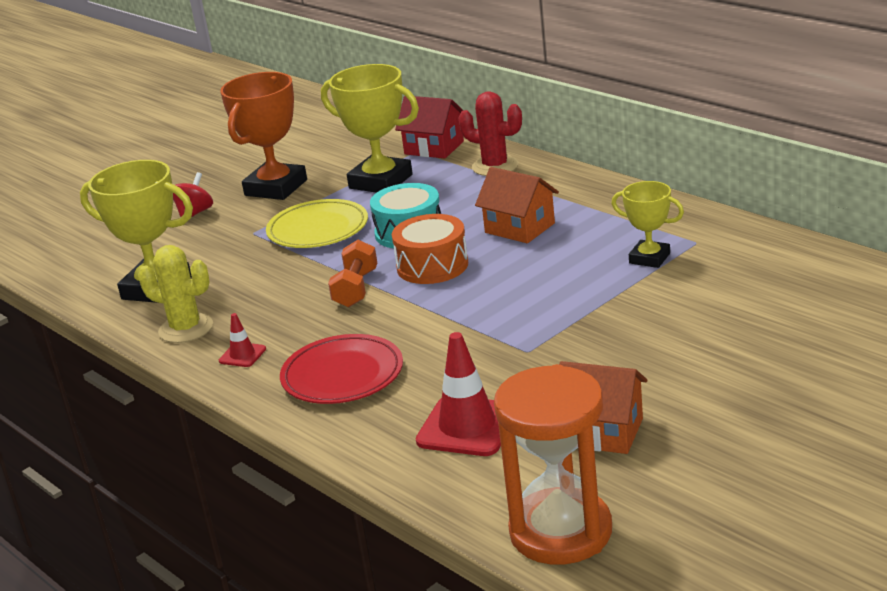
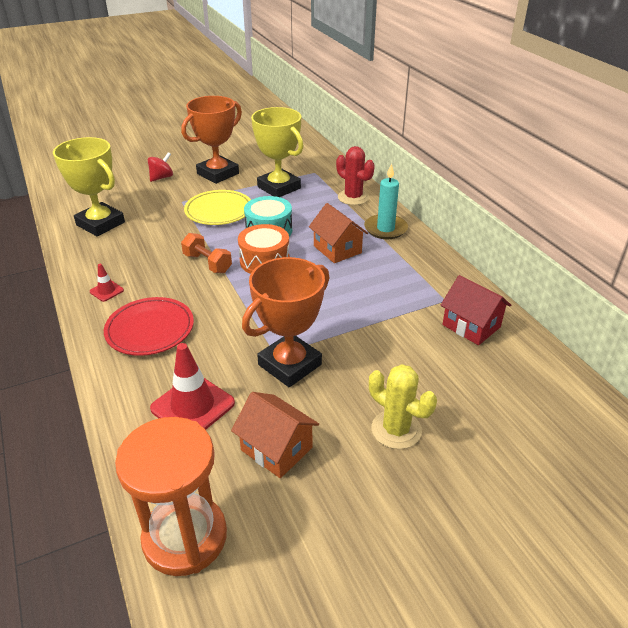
camera: 15 degrees right, 10 degrees up
(186, 329) = (92, 259): yellow cactus -> yellow cactus (396, 429)
(356, 289) = (207, 263): orange dumbbell -> orange dumbbell turned 75 degrees counterclockwise
(434, 148) = (326, 173): red house -> red house (471, 326)
(554, 356) = (289, 364): none -> orange trophy
(566, 190) = (385, 229): none -> turquoise candle
(649, 258) = (405, 303): yellow trophy -> none

